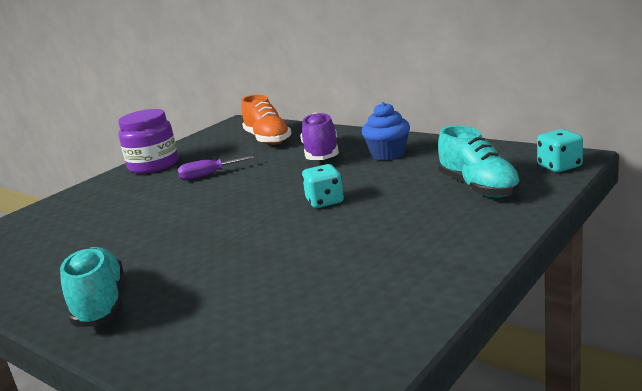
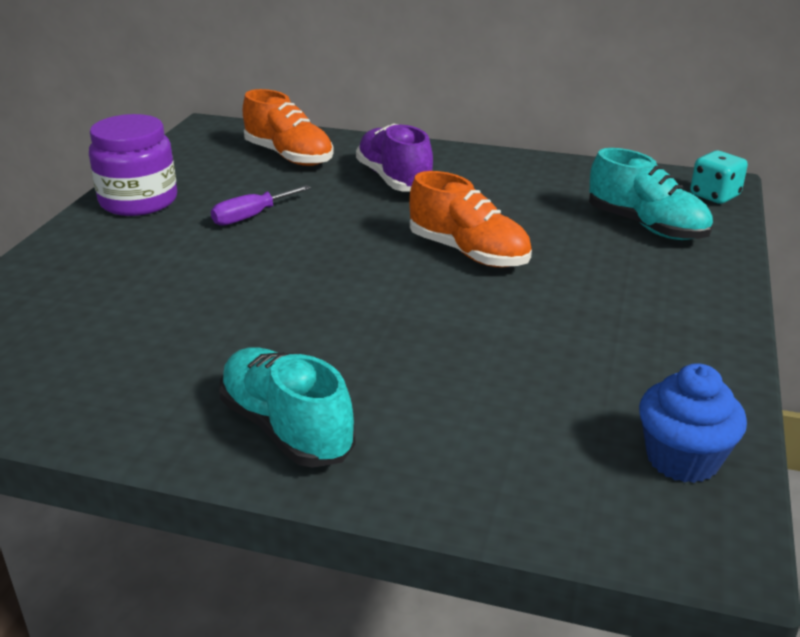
camera: 25 degrees left, 10 degrees up
(325, 201) = (468, 253): turquoise dice -> orange shoe
(388, 154) = (490, 180): blue cupcake -> blue cupcake (682, 459)

